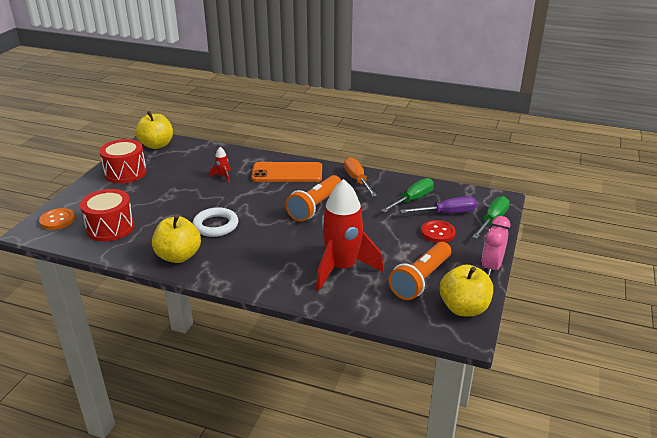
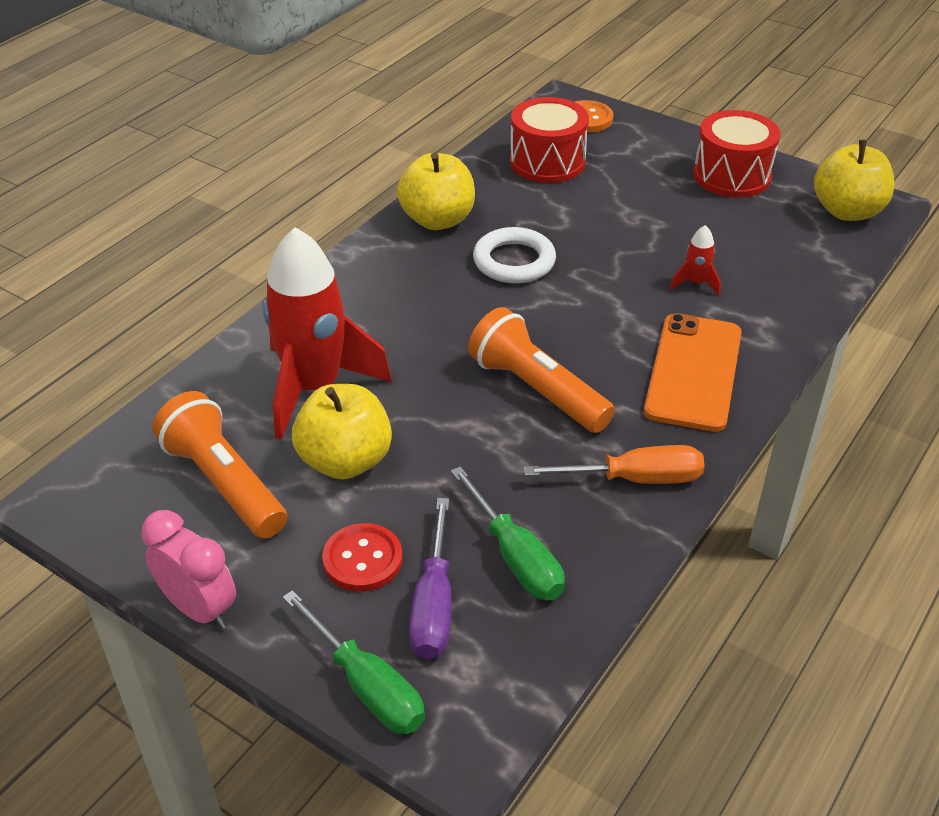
camera: 105 degrees right, 10 degrees up
(463, 308) = (114, 518): yellow apple -> yellow apple (345, 461)

